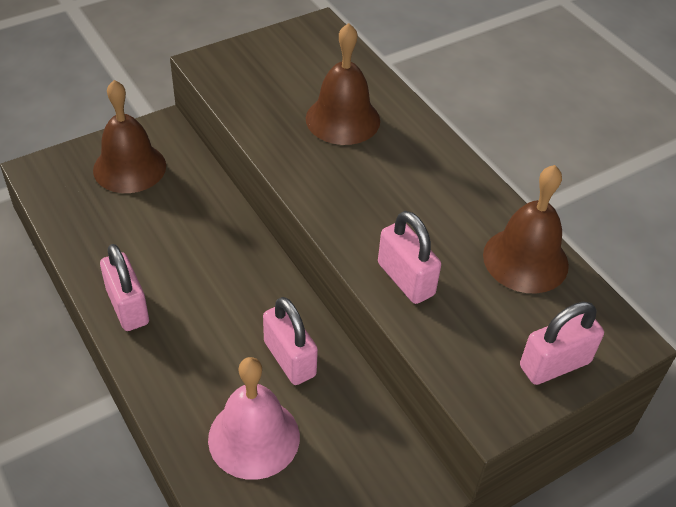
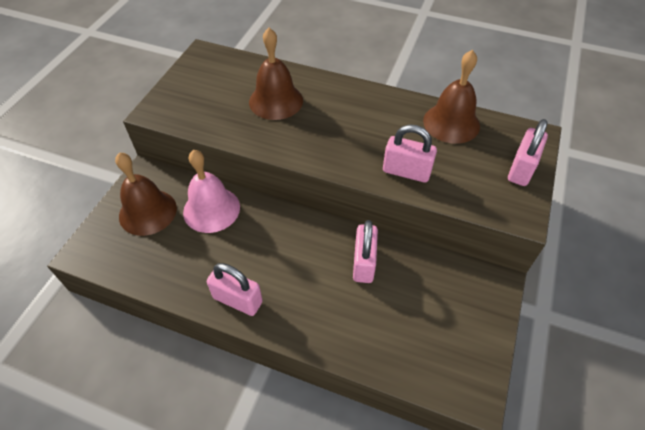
camera: 35 degrees left, 5 degrees up
(254, 437) = (391, 322): pink bell -> pink bell (211, 209)
(289, 359) = (364, 263): pink padlock -> pink padlock turned 75 degrees clockwise

